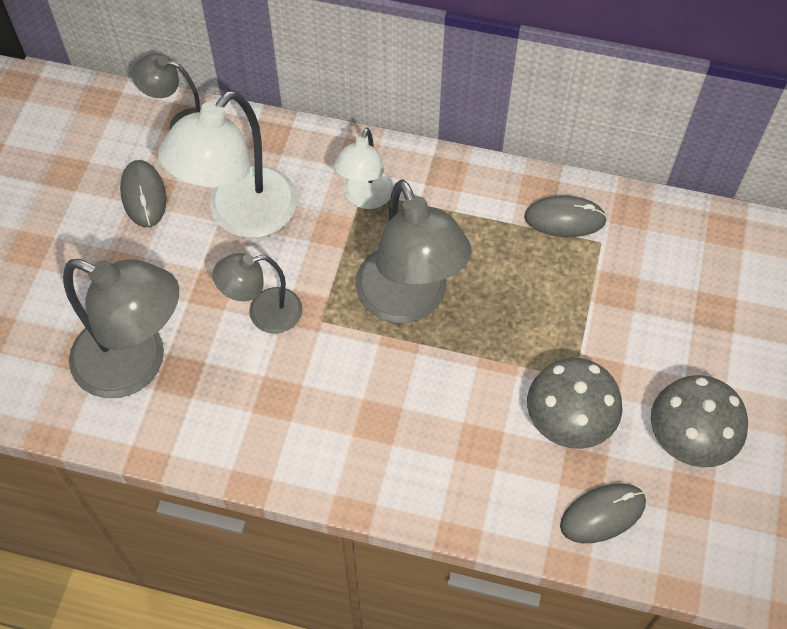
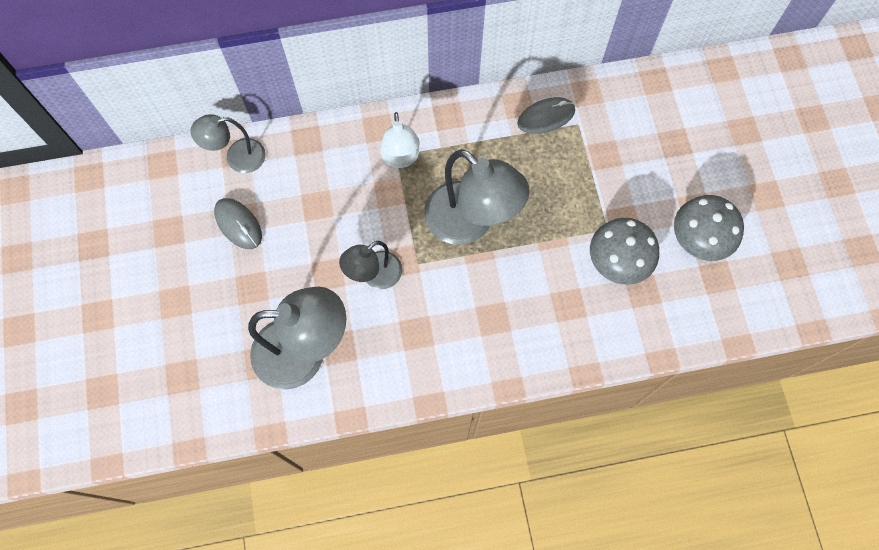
camera: 25 degrees left, 10 degrees up
(241, 216) = (319, 210): white lamp -> none
(602, 514) = (669, 315): grey mouse -> none

